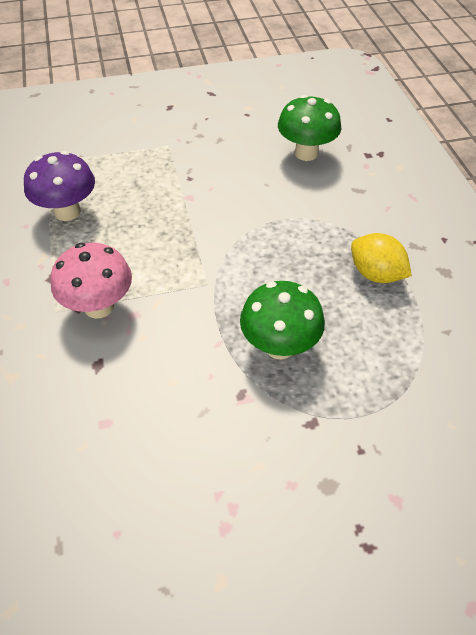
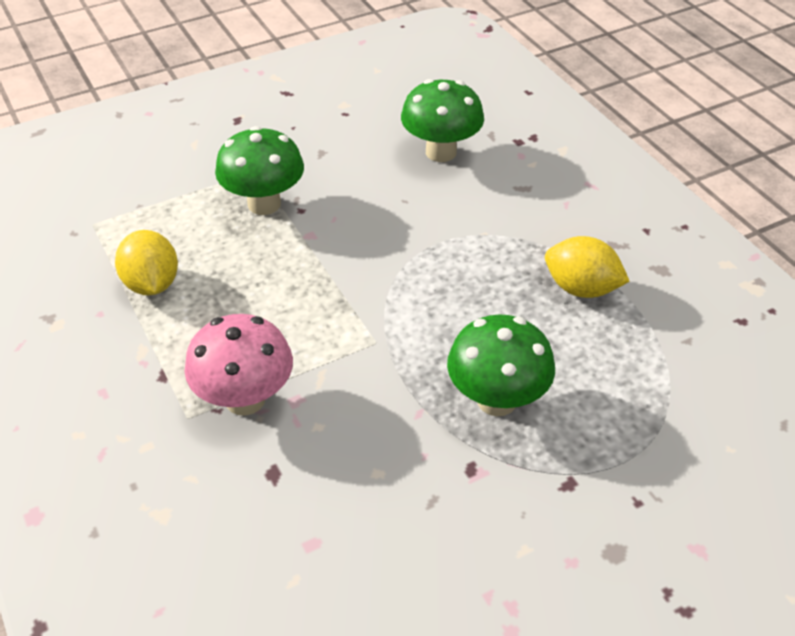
camera: 15 degrees left, 5 degrees down
(67, 212) = (152, 284): purple mushroom -> yellow lemon
(165, 169) = (264, 204): none -> green mushroom

